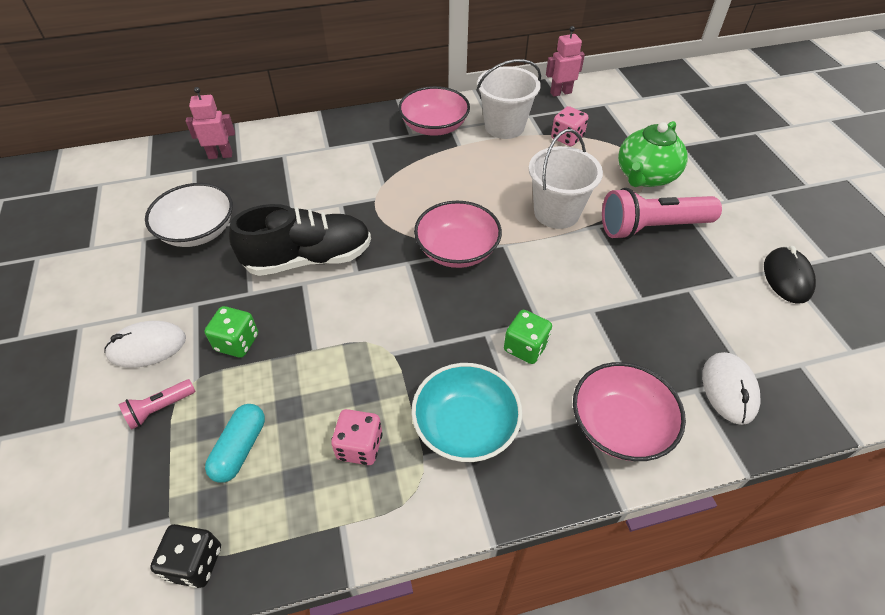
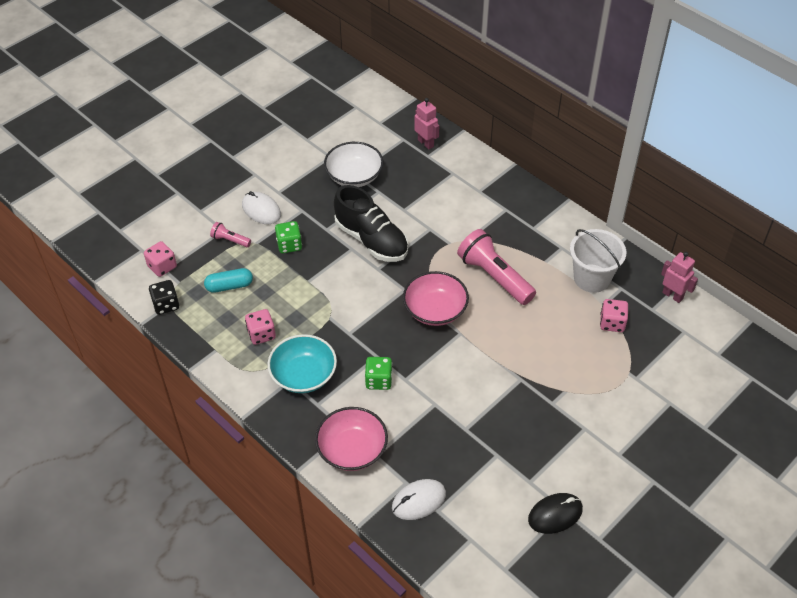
camera: 60 degrees right, 0 degrees up
(114, 532) = (162, 266): none -> pink dice
(434, 126) = (554, 237): pink bowl -> none
(556, 212) = (516, 350): white bucket -> none
(645, 176) = (605, 390): green teapot -> none
(652, 227) = (545, 413): pink flashlight -> pink flashlight (494, 276)

